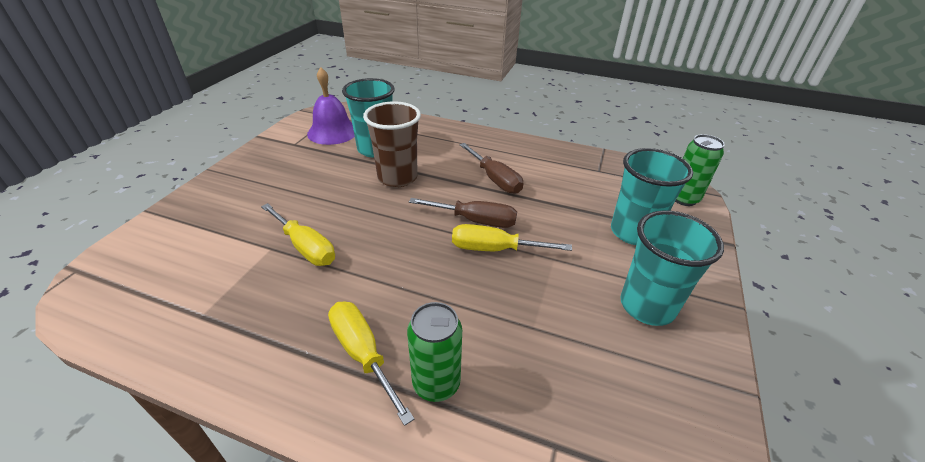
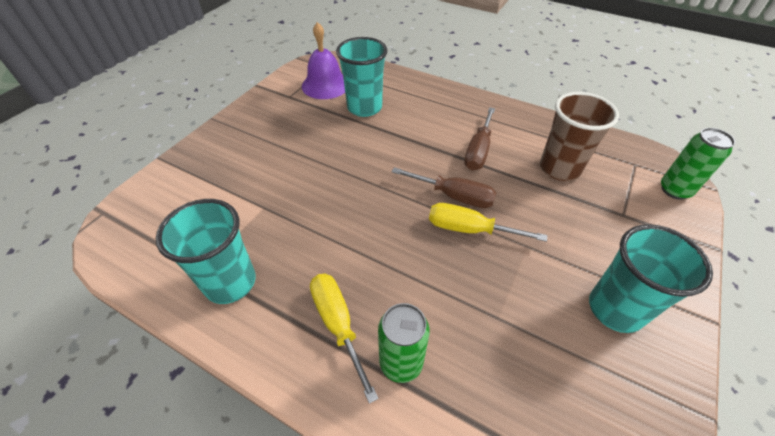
camera: 10 degrees right, 10 degrees up
(305, 247) = (294, 209): yellow screwdriver -> none
(397, 178) = (383, 141): brown cup -> brown cup (559, 168)
(495, 179) = (478, 151): brown screwdriver -> brown screwdriver turned 45 degrees clockwise
(633, 232) = (613, 224): turquoise cup -> turquoise cup (230, 282)

